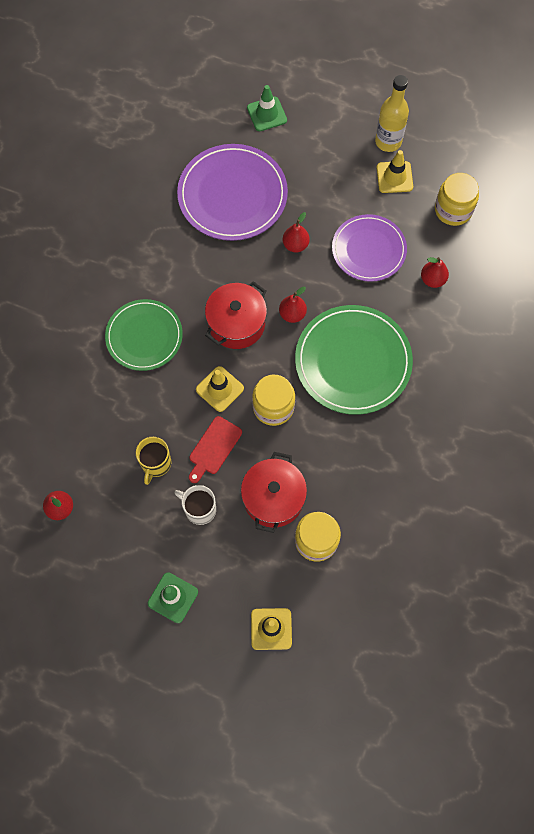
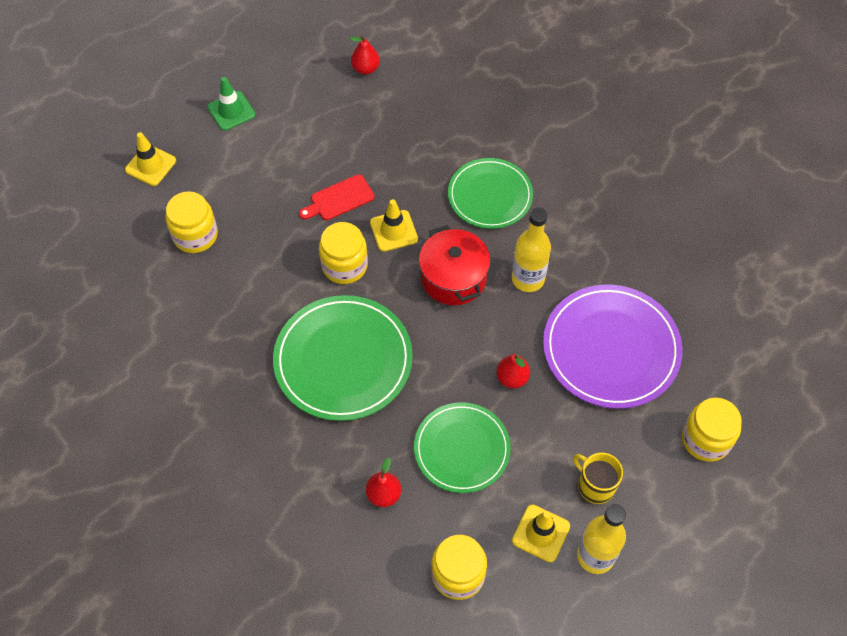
camera: 120 degrees right, 10 degrees down
(156, 464) = (356, 150): yellow mug -> yellow mug (595, 486)
(199, 509) = (291, 163): white mug -> none
(206, 273) = (528, 279): none -> yellow bottle
(213, 448) = (339, 199): red cutting board -> red cutting board turned 90 degrees counterclockwise
(267, 114) = (706, 439): green traffic cone -> yellow jar
(273, 498) = (258, 222): red pot -> none
(292, 314) = (432, 332): red pear -> none
(368, 249) = (462, 449): purple plate -> green plate

